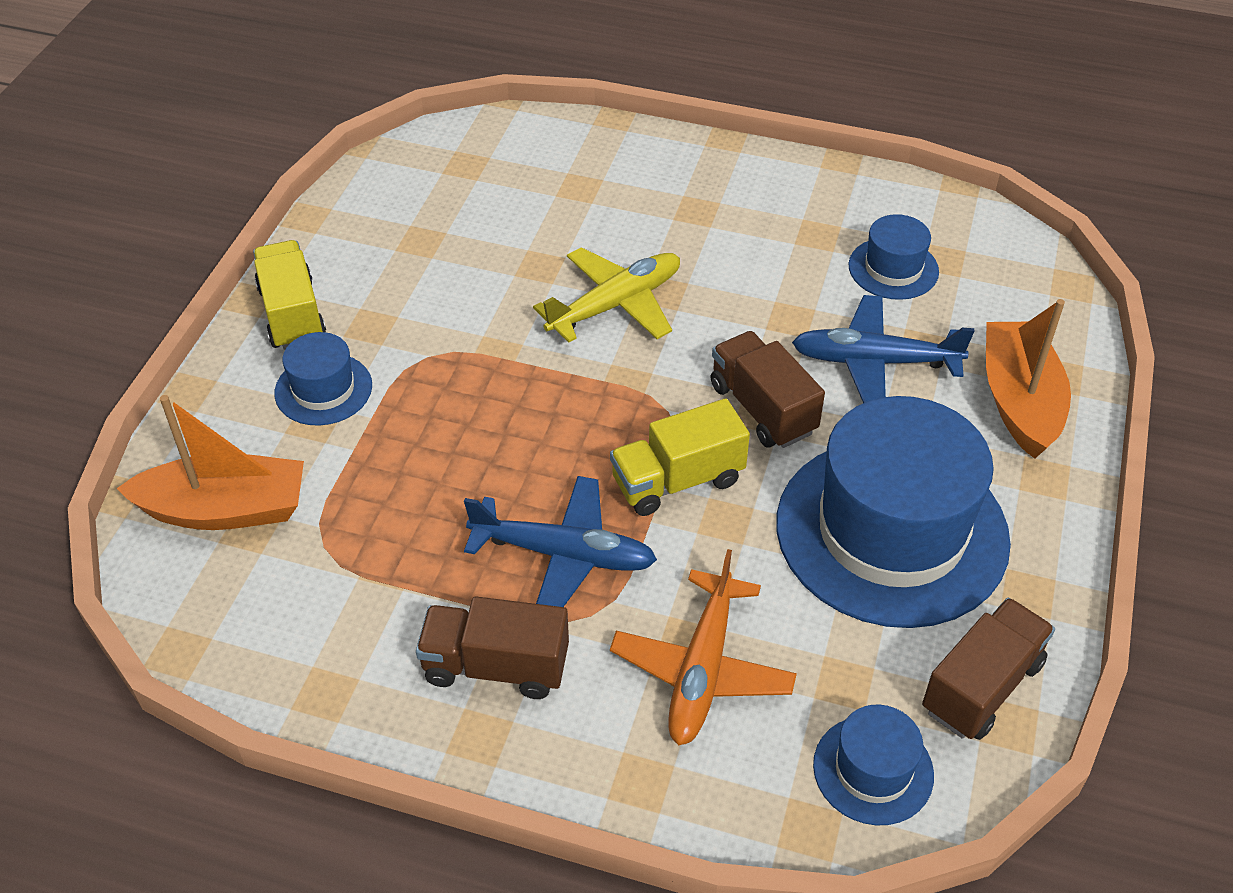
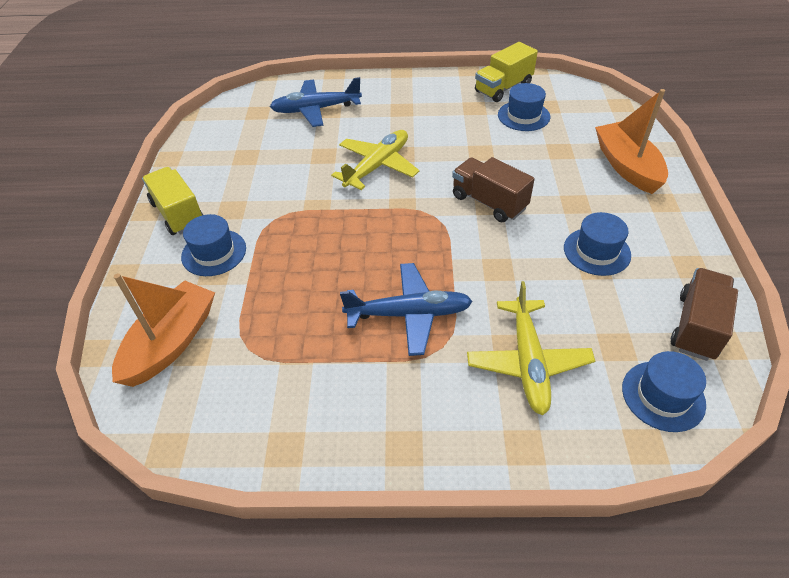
camera: 15 degrees left, 0 degrees up
(225, 509) = (171, 343): orange boat -> orange boat turned 45 degrees counterclockwise
(496, 666) = (395, 397): brown truck -> none
(677, 480) = (458, 253): yellow truck -> yellow truck (503, 88)
(702, 668) = (527, 361): orange plane -> yellow plane
(875, 362) = (539, 164): blue plane -> blue plane (316, 109)
(891, 531) = (597, 251): blue hat -> blue hat, size x0.46

